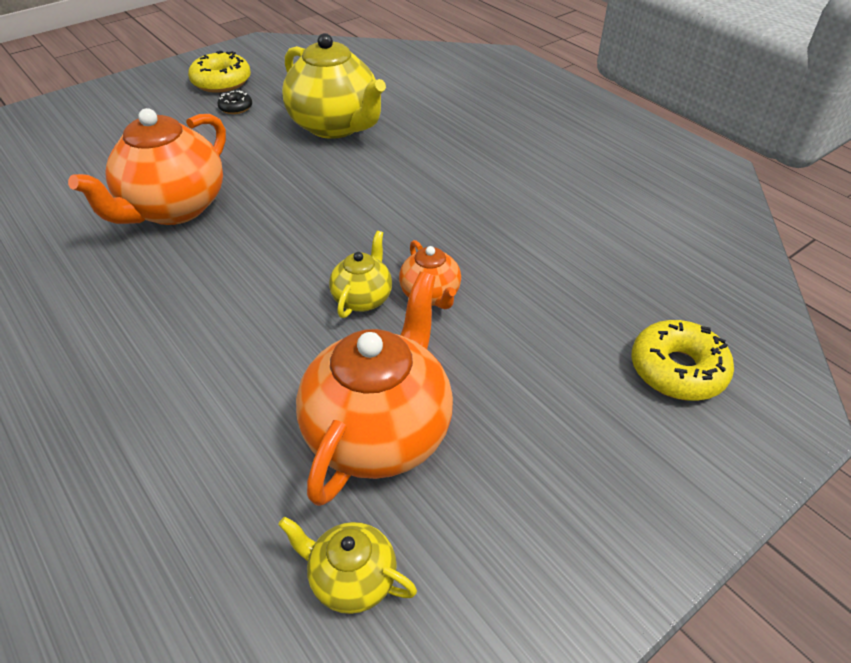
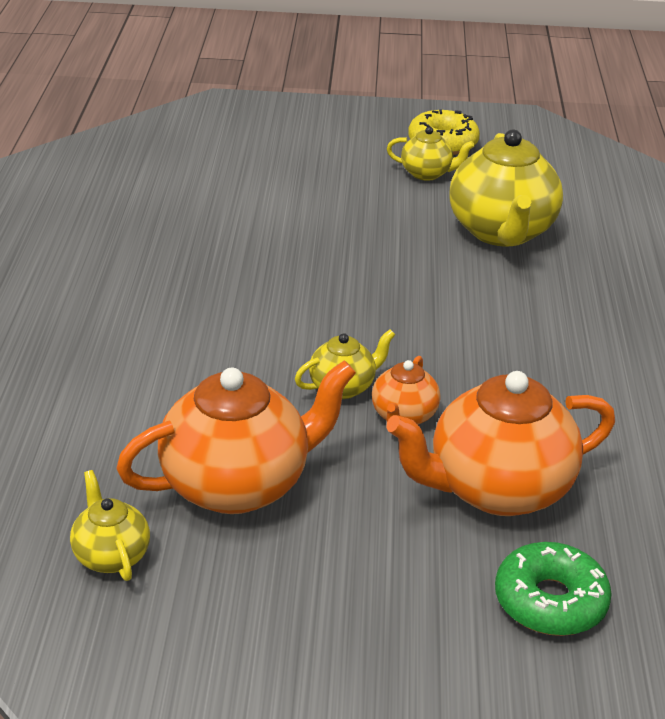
camera: 40 degrees right, 10 degrees down
(173, 208) = (275, 238): orange teapot -> orange teapot (497, 489)
(236, 108) = (427, 173): black donut -> yellow teapot
(677, 370) = (550, 601): yellow donut -> green donut

